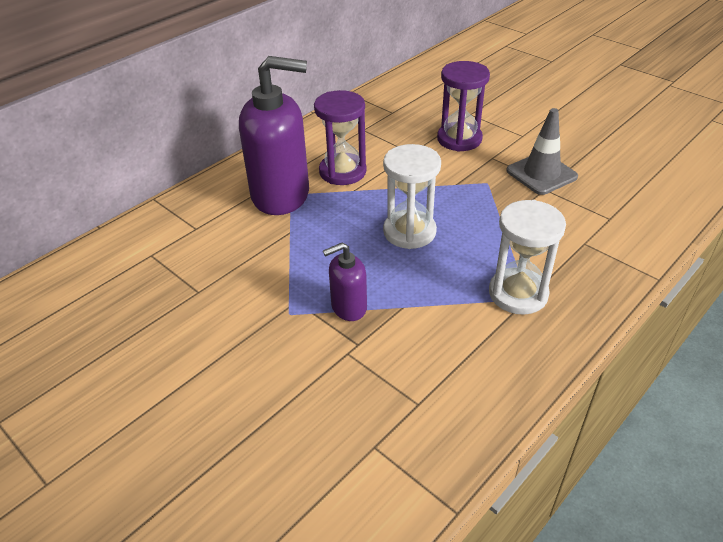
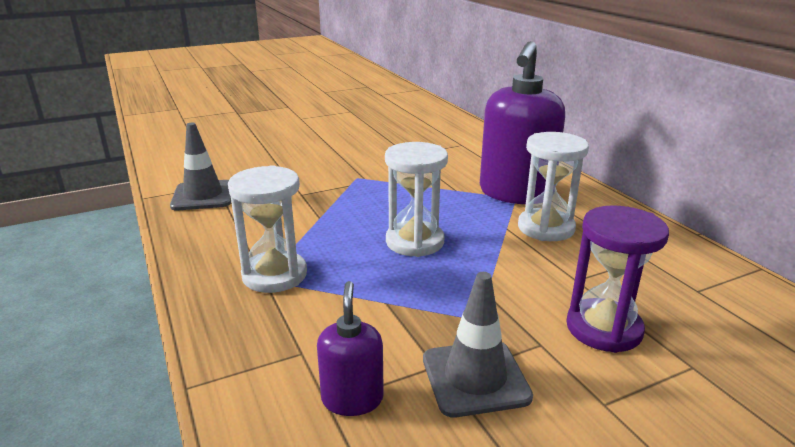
camera: 110 degrees right, 15 degrees down
(342, 172) = (546, 228): purple hourglass -> white hourglass
(348, 307) = (341, 197): purple soap dispenser -> purple soap dispenser (352, 398)
(413, 439) = (203, 196): none -> grey traffic cone

